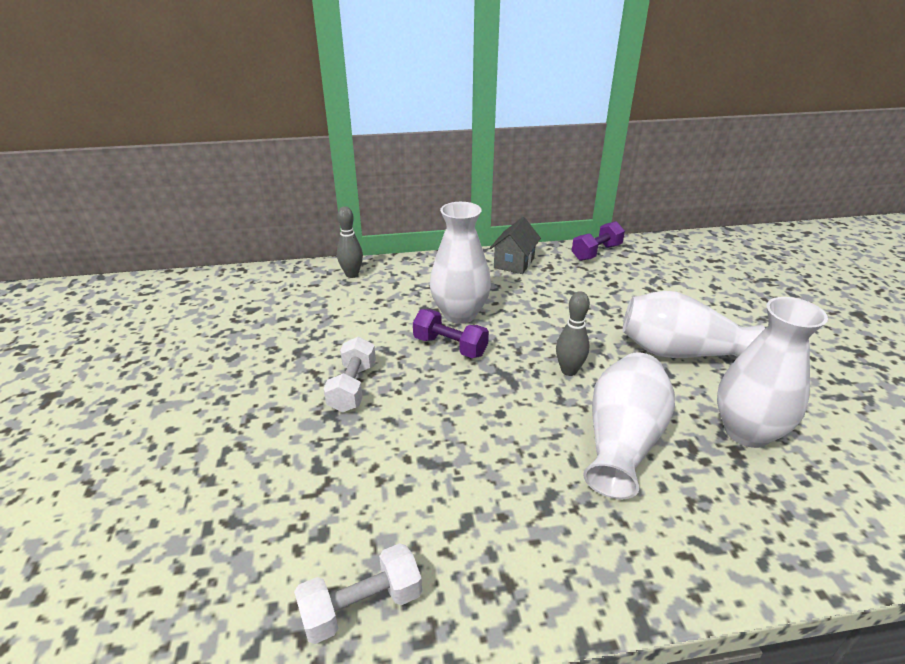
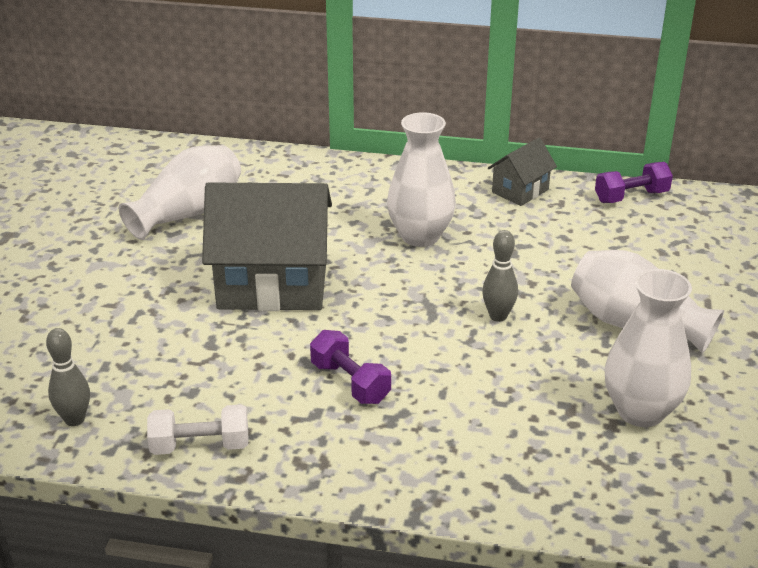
camera: 20 degrees right, 0 degrees up
(352, 274) = (328, 171): grey bowling pin -> grey bowling pin (74, 419)
(352, 387) = (273, 284): white dumbbell -> grey house
(450, 346) = (389, 267): purple dumbbell -> purple dumbbell (350, 382)
(622, 441) = (503, 389): white vase -> white vase (188, 213)

